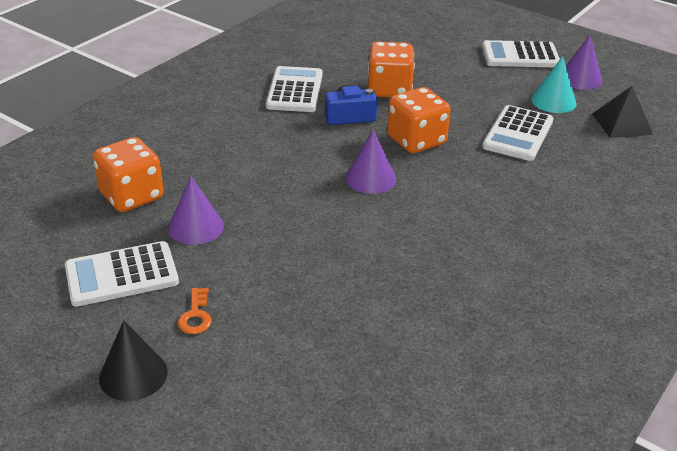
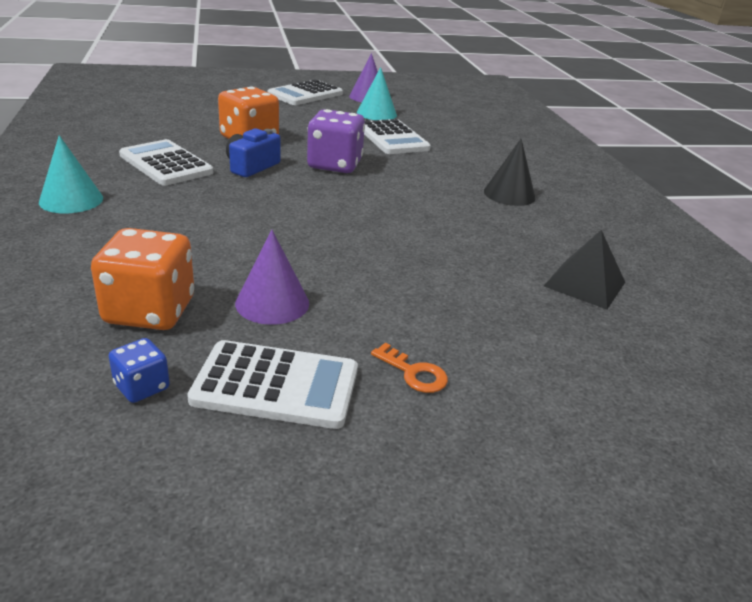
camera: 50 degrees left, 5 degrees down
(69, 236) = (142, 387): none -> blue dice
(121, 275) = (276, 385): white calculator -> white calculator turned 105 degrees counterclockwise
(133, 374) = (461, 463): black cone -> black cone (509, 194)
(199, 98) = (71, 200): none -> turquoise cone
(370, 178) = (349, 201): purple cone -> none
(416, 141) = (334, 165): orange dice -> purple dice
(622, 124) = (437, 114): black pyramid -> black pyramid (584, 284)

